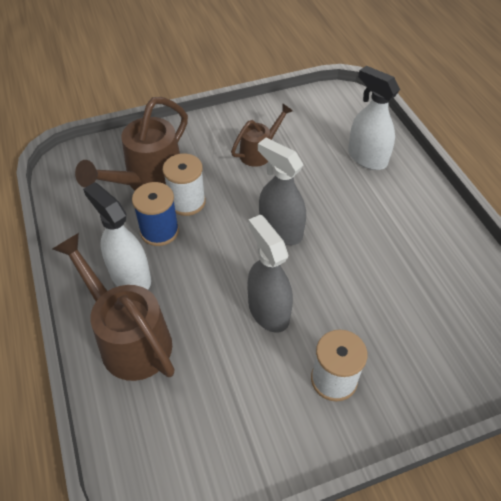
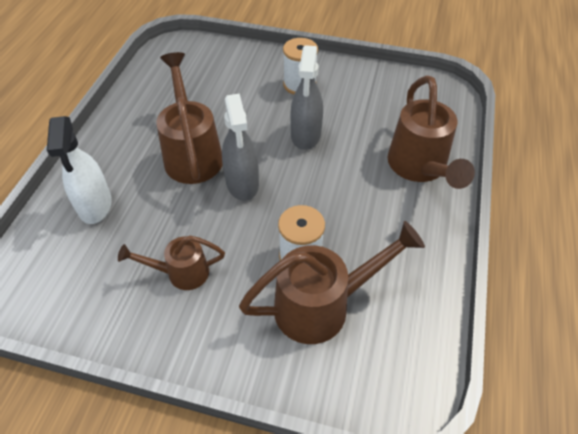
camera: 145 degrees left, 0 degrees up
(130, 276) = (396, 212): white spray bottle -> none
(159, 231) = (346, 240): blue spool -> none
(349, 232) = (192, 153): none -> brown watering can

